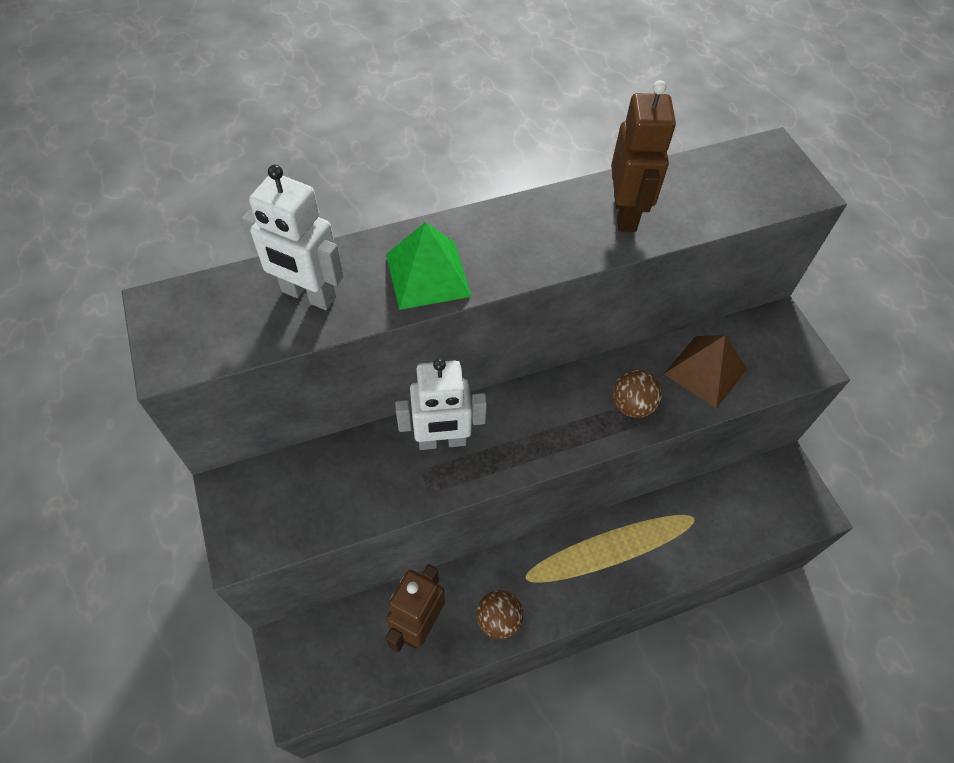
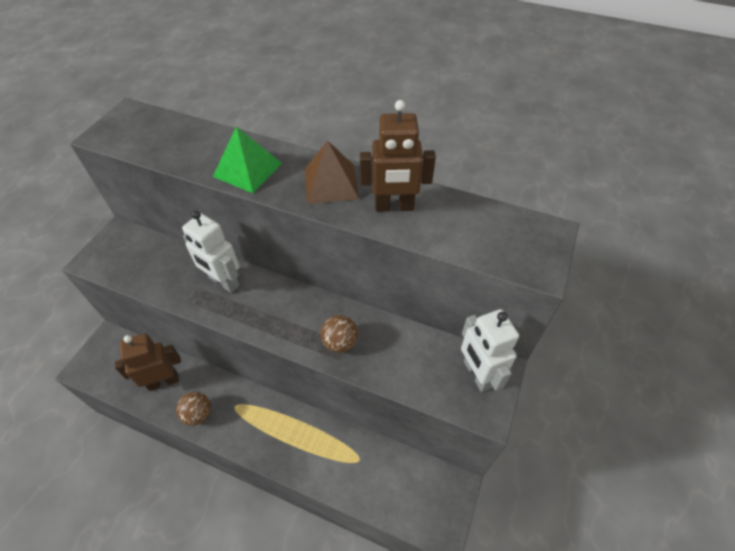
camera: 45 degrees right, 5 degrees down
(308, 295) = (185, 144): white robot -> white robot (477, 374)
(625, 214) = (394, 207): brown robot -> brown robot turned 45 degrees clockwise
(705, 371) = (408, 359): brown pyramid -> brown pyramid (331, 183)

